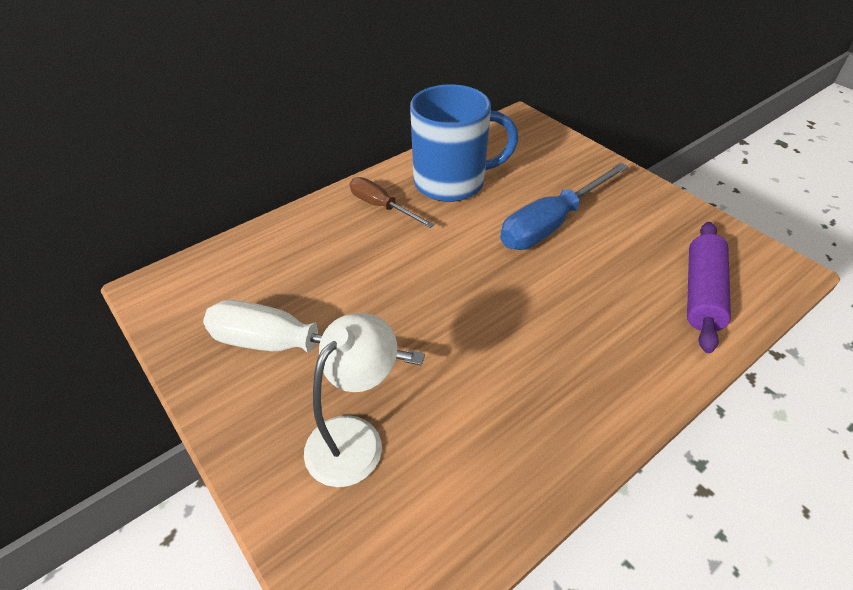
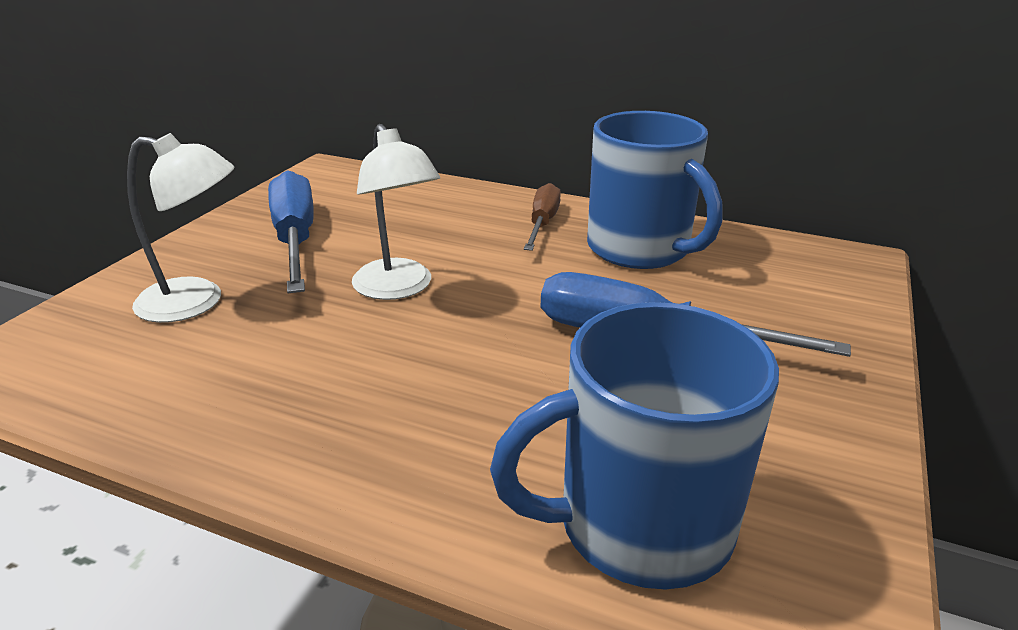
camera: 60 degrees right, 15 degrees down
(289, 346) = (295, 239): white screwdriver -> blue screwdriver
(421, 308) = (398, 288): none -> white lamp
(702, 293) = (639, 525): purple rolling pin -> blue mug

